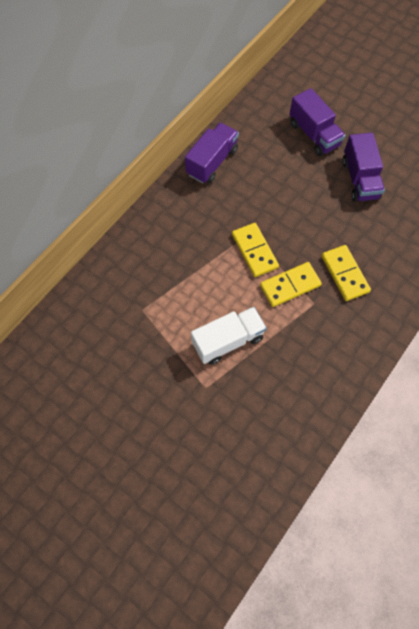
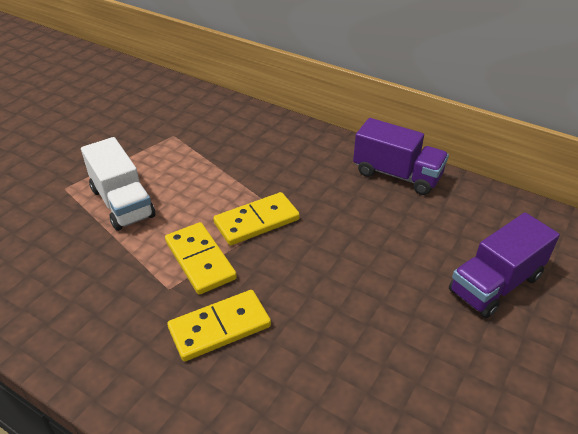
camera: 85 degrees right, 25 degrees down
(359, 179) = (420, 351): purple truck -> none

